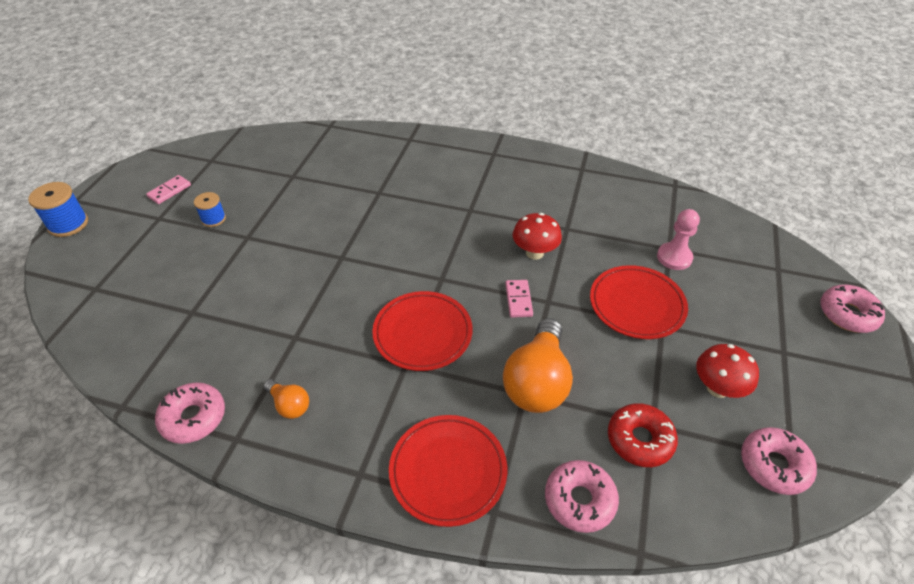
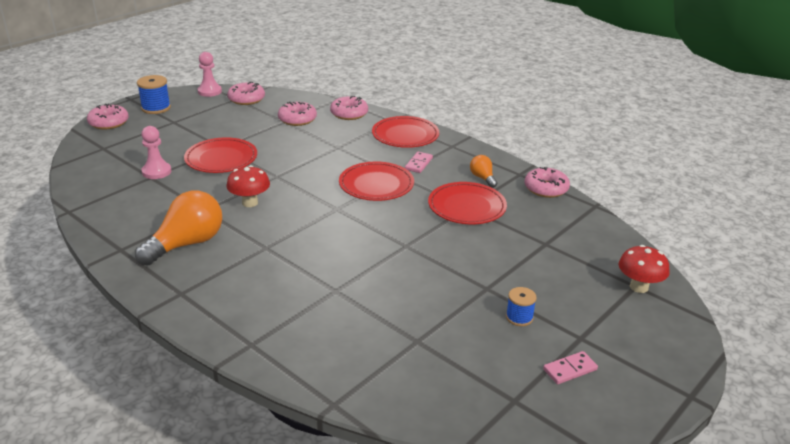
camera: 155 degrees left, 15 degrees down
(68, 224) = (687, 363): blue spool -> blue spool (156, 108)
(296, 337) = (467, 207): none -> red plate
(518, 300) = (294, 182): pink domino -> pink domino (418, 164)
(537, 382) = (326, 148): orange light bulb -> orange light bulb (186, 244)
(640, 440) = (297, 119): red donut -> pink donut
(717, 388) = (232, 121): red mushroom -> red mushroom (639, 287)
(853, 461) = (209, 91): none -> pink pawn

